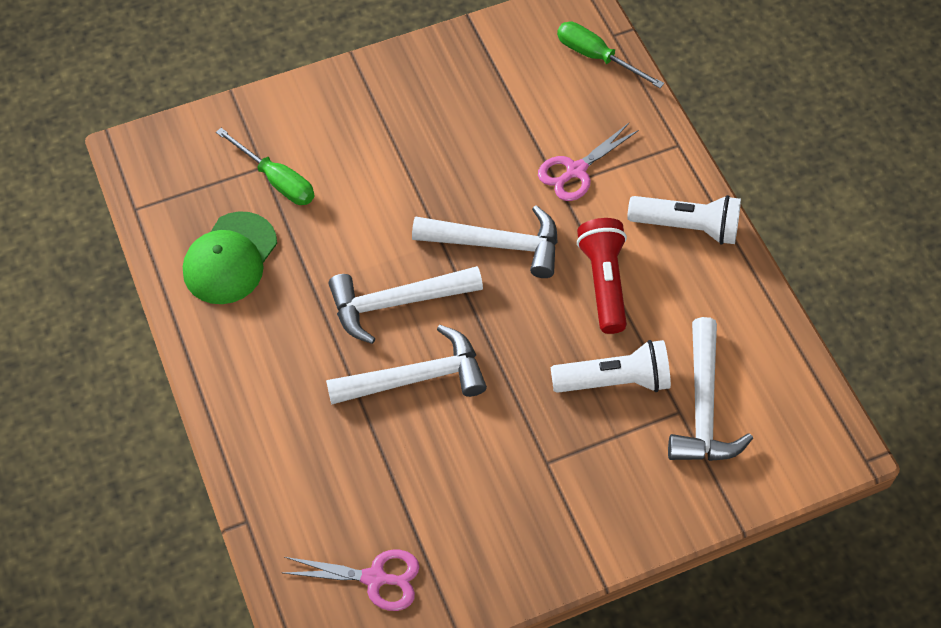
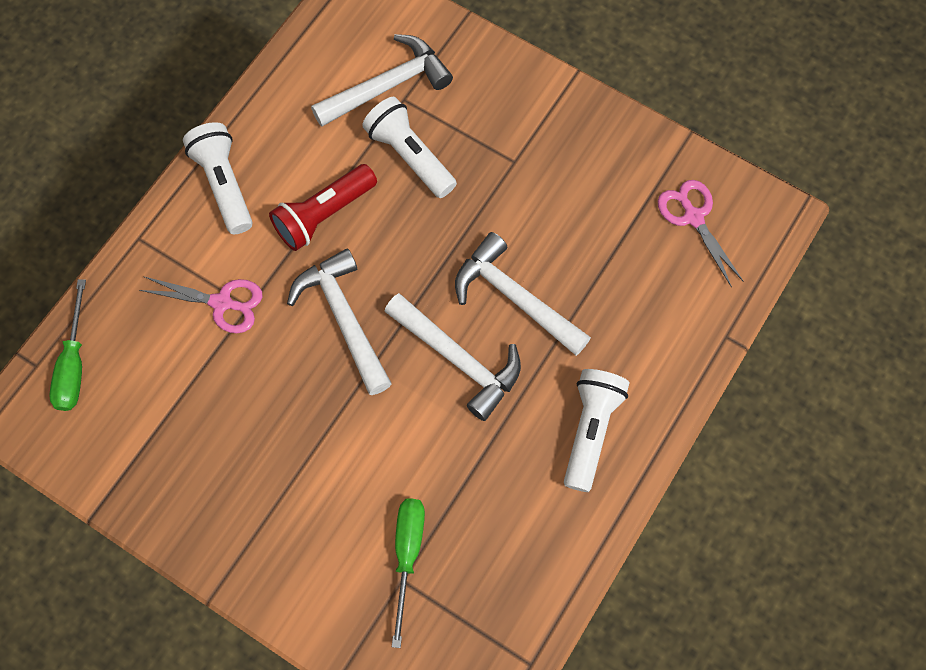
camera: 125 degrees left, 10 degrees up
(230, 258) = (517, 531): green cap -> none
(260, 359) = (590, 430): none -> white flashlight

